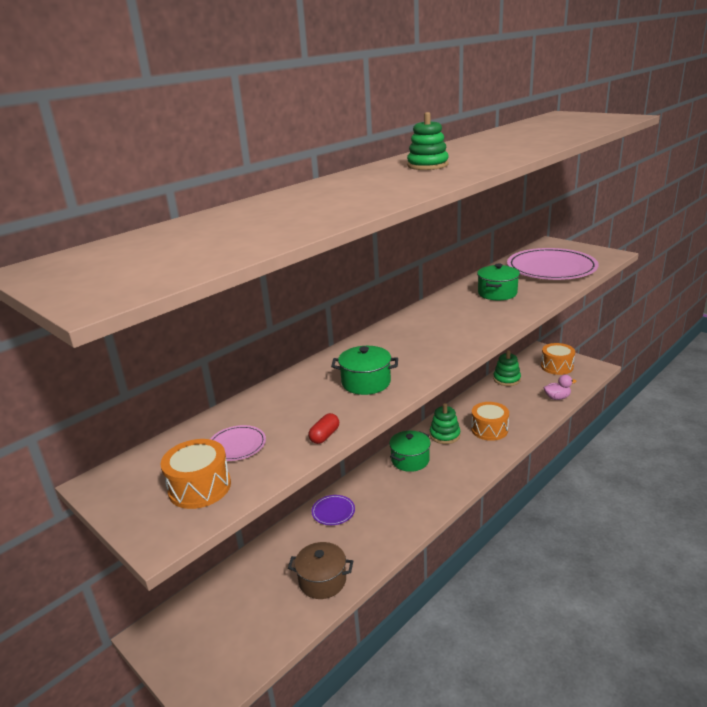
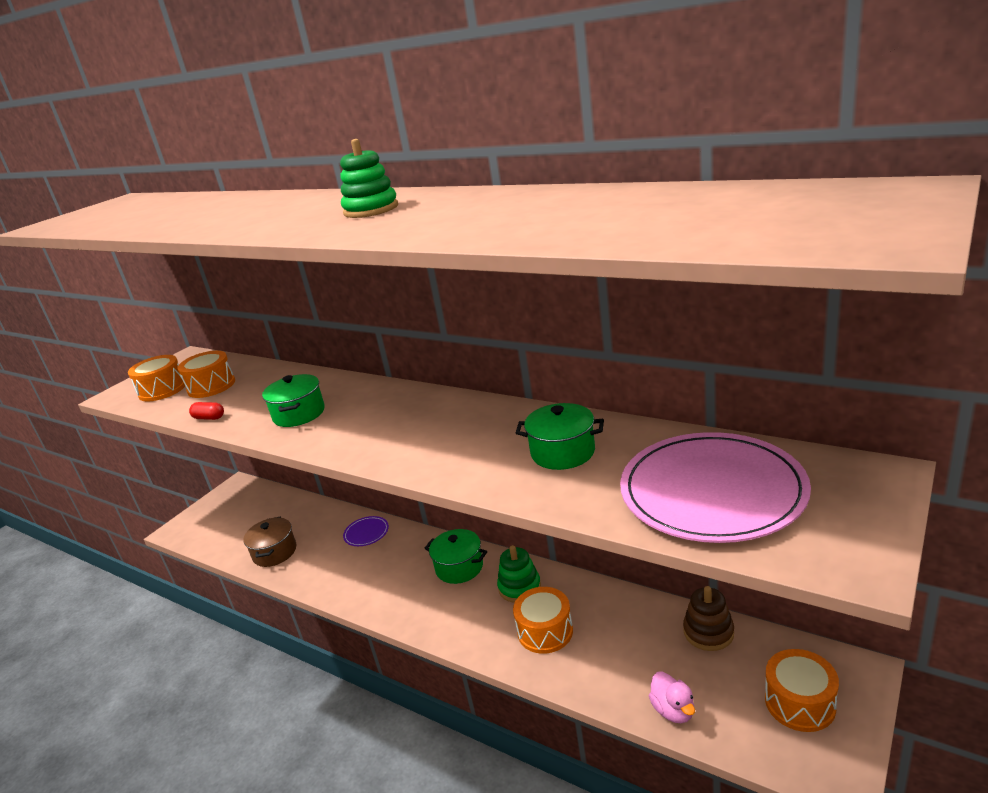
camera: 80 degrees right, 0 degrees up
(237, 445) = (211, 386): pink plate -> orange drum
(506, 379) = (708, 632): green stacking toy -> brown stacking toy

